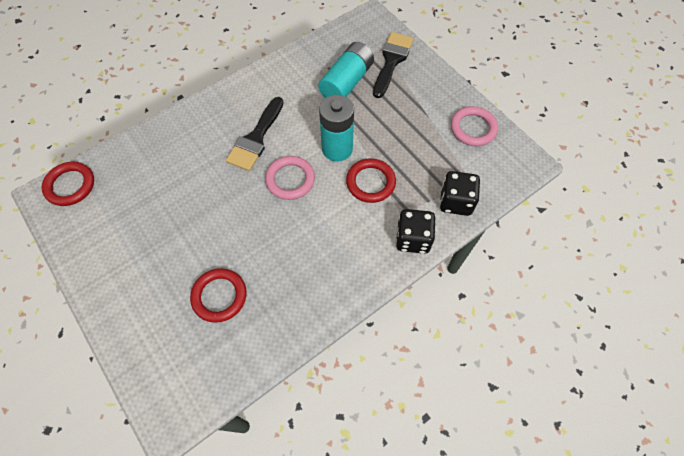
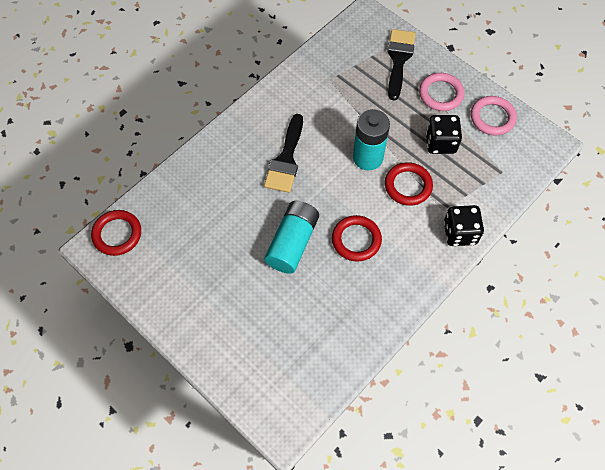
camera: 10 degrees left, 0 degrees up
(219, 296) = (295, 315): red ring -> red ring (356, 240)
(290, 179) = (331, 195): pink ring -> pink ring (441, 94)
(346, 82) = (359, 88): turquoise battery -> turquoise battery (292, 243)
(455, 202) = (491, 192): black dice -> black dice (440, 143)

